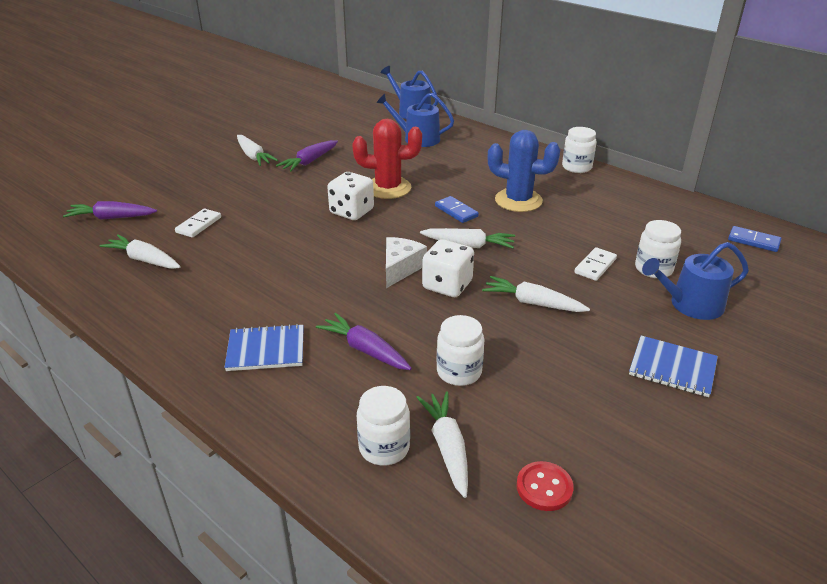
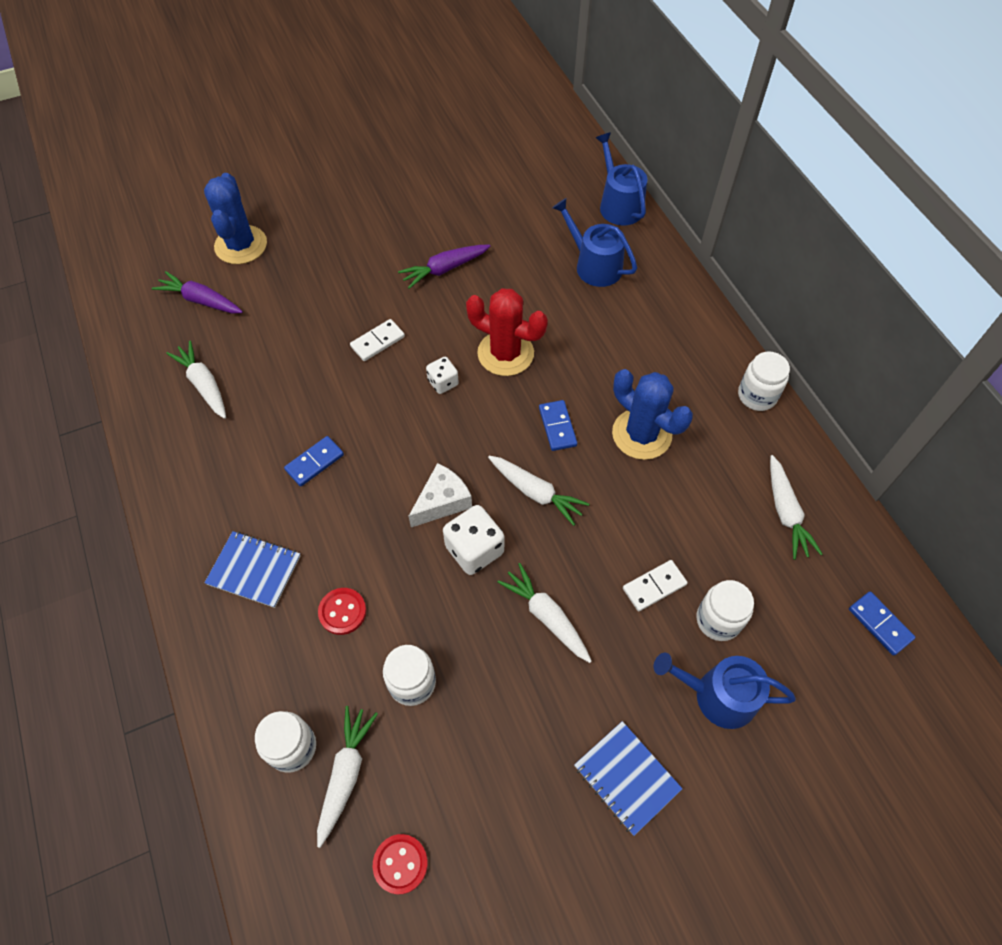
camera: 25 degrees right, 25 degrees up
(130, 184) = (241, 245): none -> blue cactus
(198, 225) = (278, 345): white domino -> white domino (377, 341)
(253, 156) = (389, 236): white carrot -> white carrot (785, 512)
(276, 276) = (314, 462): none -> blue domino
(351, 212) = (443, 382): white dice -> white dice, size x0.59
(365, 350) = (342, 612): purple carrot -> red button

